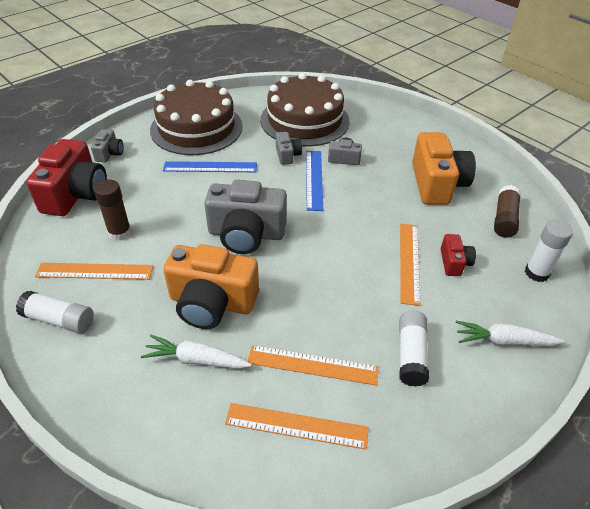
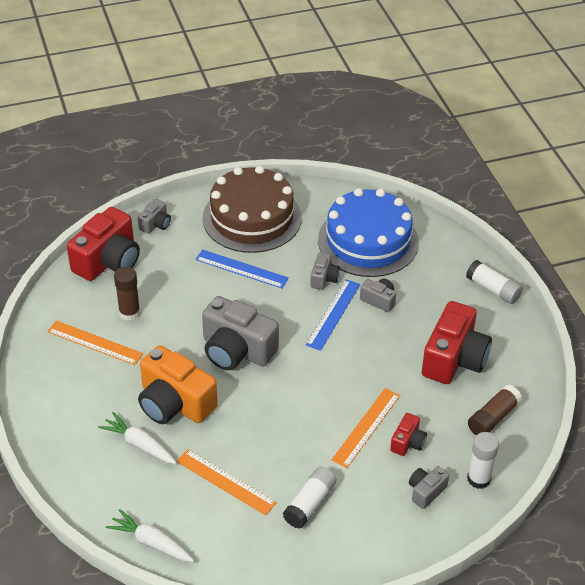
camera: 25 degrees right, 0 degrees up
(59, 320) = (52, 376): white glue stick -> white glue stick (493, 289)
(296, 426) = (187, 520): orange ruler -> none
(304, 120) = (368, 241): brown cake -> blue cake
(437, 184) = (454, 359): orange camera -> red camera
(503, 341) = (396, 523): white carrot -> white carrot (151, 542)
(504, 301) = (426, 491): none -> grey camera

